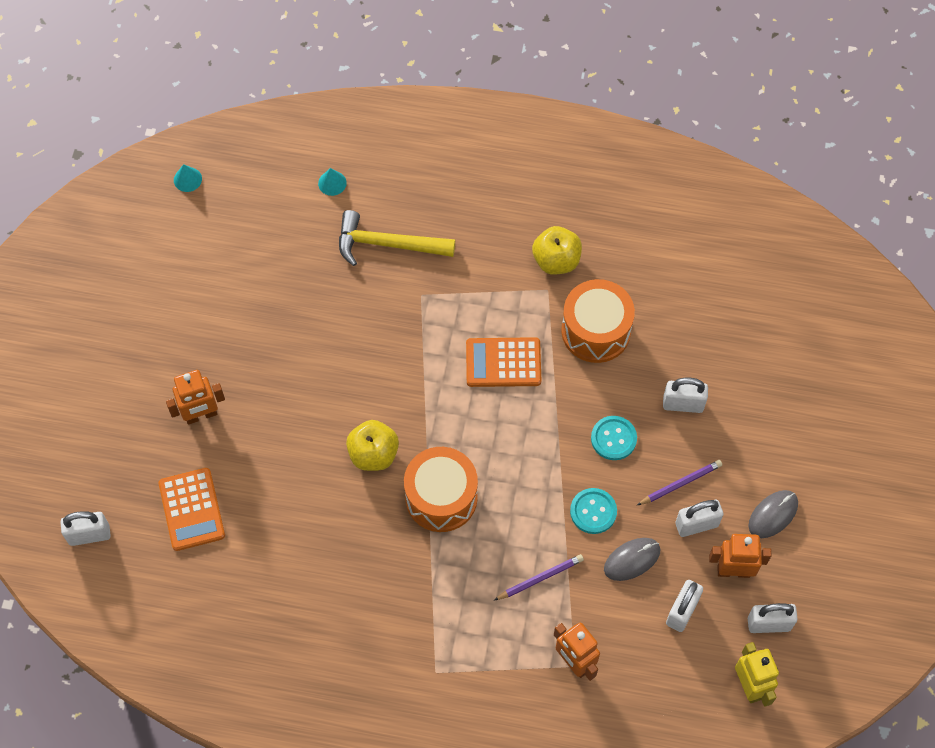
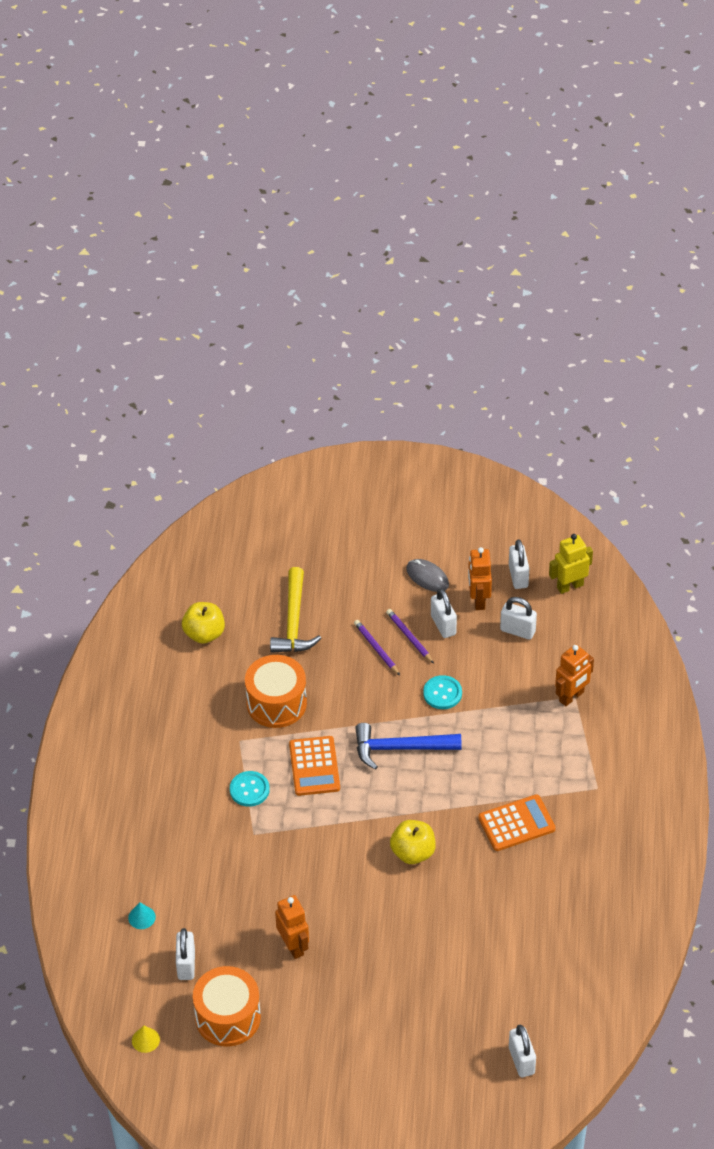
camera: 95 degrees left, 15 degrees down
(187, 179) = (145, 1040): turquoise cone -> yellow cone
(192, 509) = (485, 983): orange calculator -> orange calculator (516, 823)
(201, 415) = (393, 990): orange robot -> orange robot (293, 946)
(388, 244) = (204, 865): yellow hammer -> yellow hammer (294, 621)
(441, 497) = (446, 799): orange drum -> orange drum (228, 1017)
(518, 456) = (400, 748): none -> blue hammer
(540, 578) = (506, 724): purple pencil -> purple pencil (376, 648)
(556, 260) = (210, 736): yellow apple -> yellow apple (204, 633)
(613, 438) = (375, 684): turquoise button -> turquoise button (249, 790)
(632, 560) = (480, 665): grey mouse -> none
(683, 404) = (338, 639): white padlock -> white padlock (186, 965)

